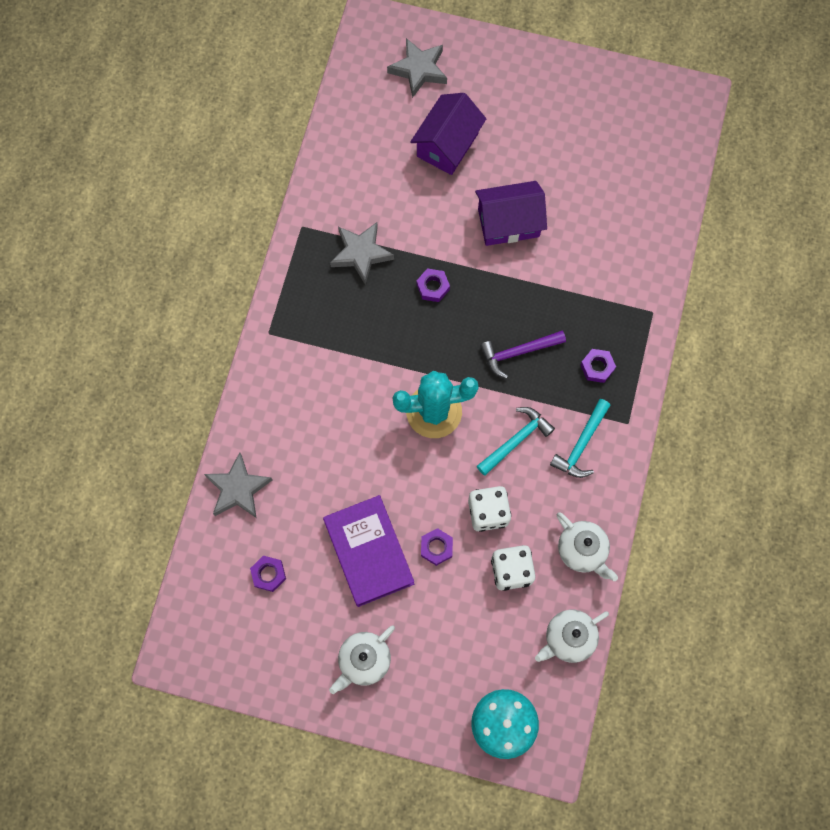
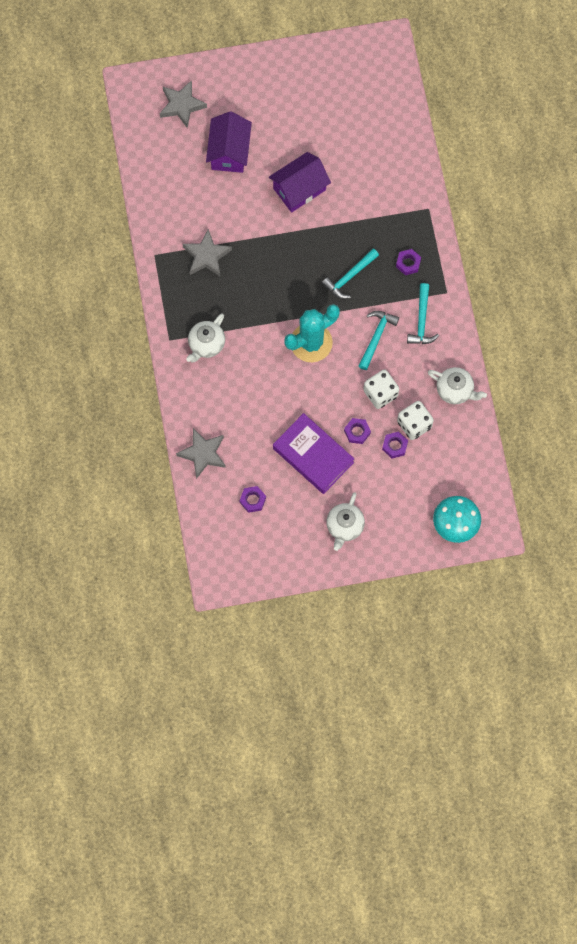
camera: 25 degrees left, 0 degrees up
(433, 287) = (268, 257): purple nut -> purple nut (394, 446)
(518, 352) = (349, 277): purple hammer -> turquoise hammer
(568, 638) = (472, 451): white teapot -> white teapot (206, 344)

